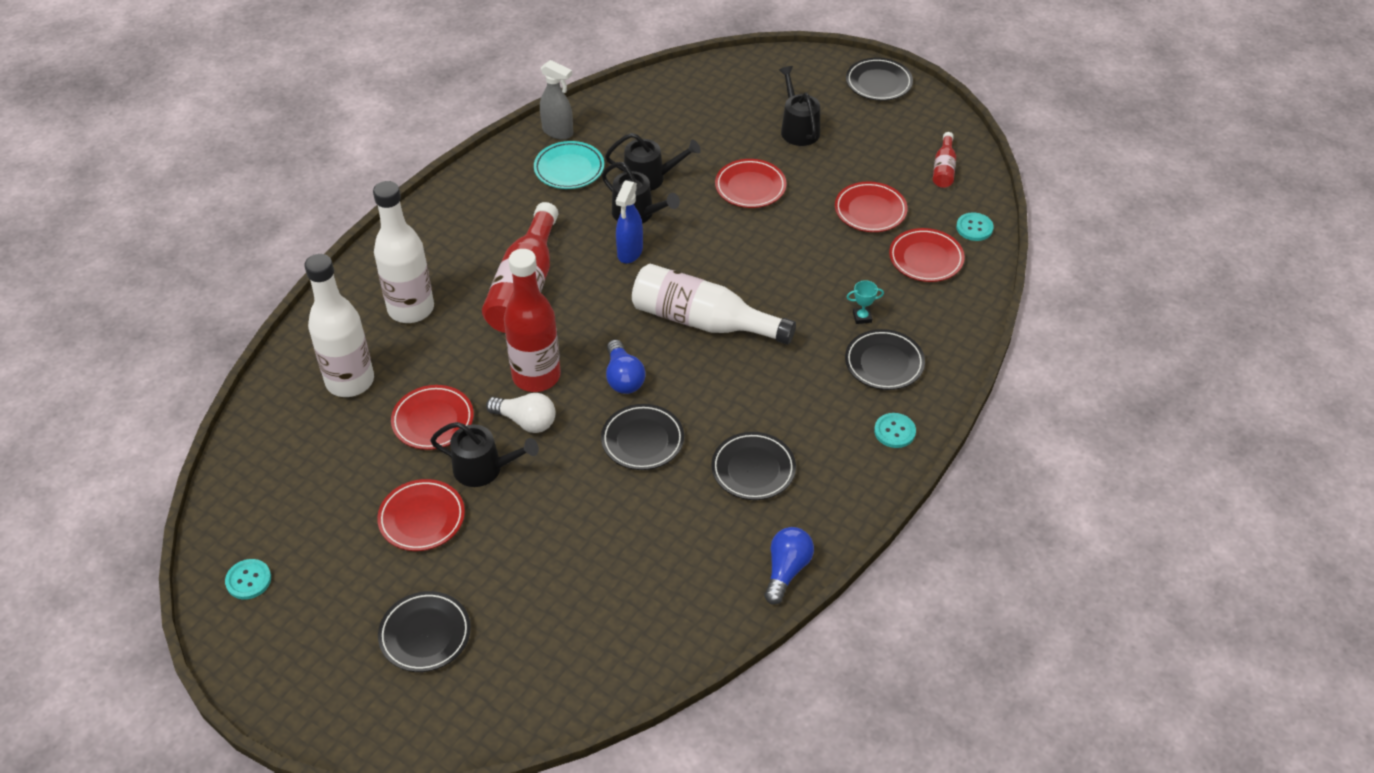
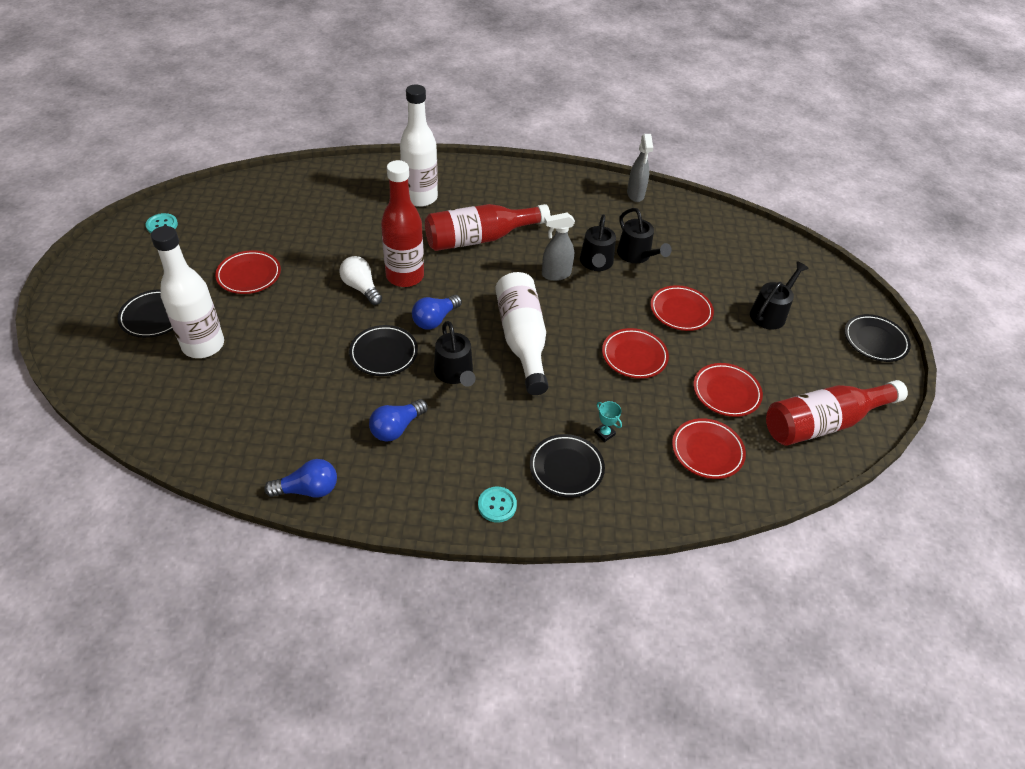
camera: 55 degrees right, 0 degrees up
(350, 381) = (341, 198): white bottle -> white bottle (203, 345)
(433, 421) = (333, 246): red plate -> red plate (634, 356)
(484, 469) = (307, 285): black watering can -> black watering can (455, 373)
(526, 421) = (361, 288): white light bulb -> white light bulb turned 150 degrees clockwise
(569, 169) = (606, 214): turquoise plate -> none
(630, 252) = (555, 274): blue spray bottle -> grey spray bottle
(753, 469) = (397, 428): black plate -> blue light bulb
(944, 169) = (823, 423): red bottle -> red bottle, size x2.09
(974, 228) = (775, 472): turquoise button -> none

